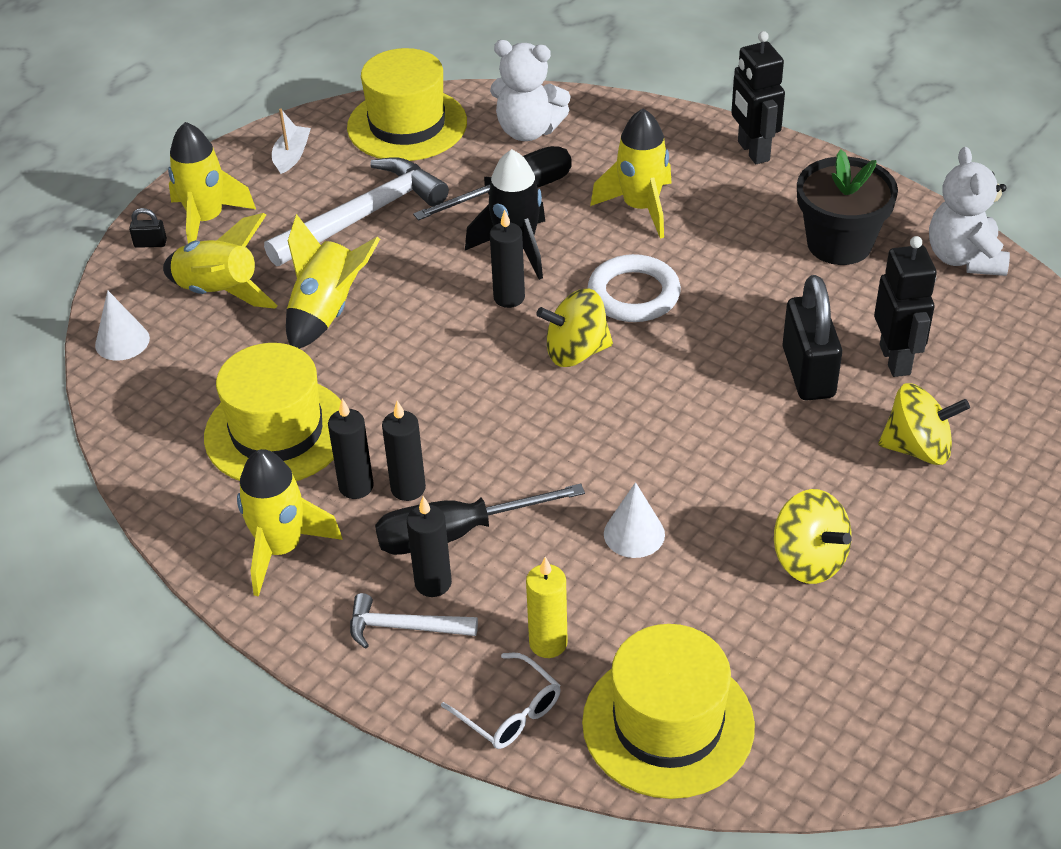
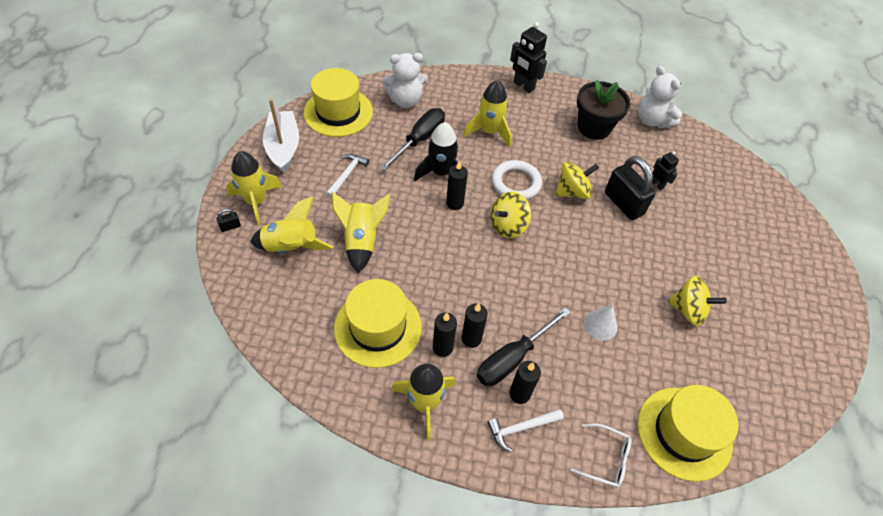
camera: 30 degrees left, 10 degrees up
(122, 341) = (250, 297): white cone -> none
(292, 156) = (283, 147): white boat -> white boat, size x1.91
(364, 216) = (347, 175): white hammer -> white hammer, size x0.53
(548, 643) = (599, 408): yellow candle -> none
(895, 360) = (657, 184): black robot -> black robot, size x0.58
(918, 448) = (696, 230): yellow spinning top -> yellow spinning top (572, 192)

